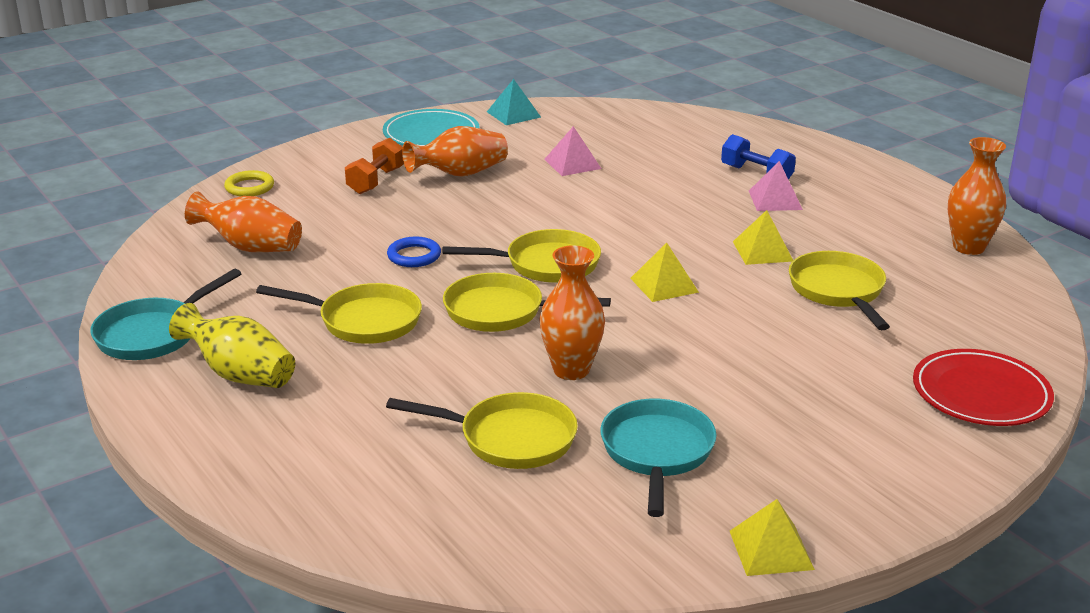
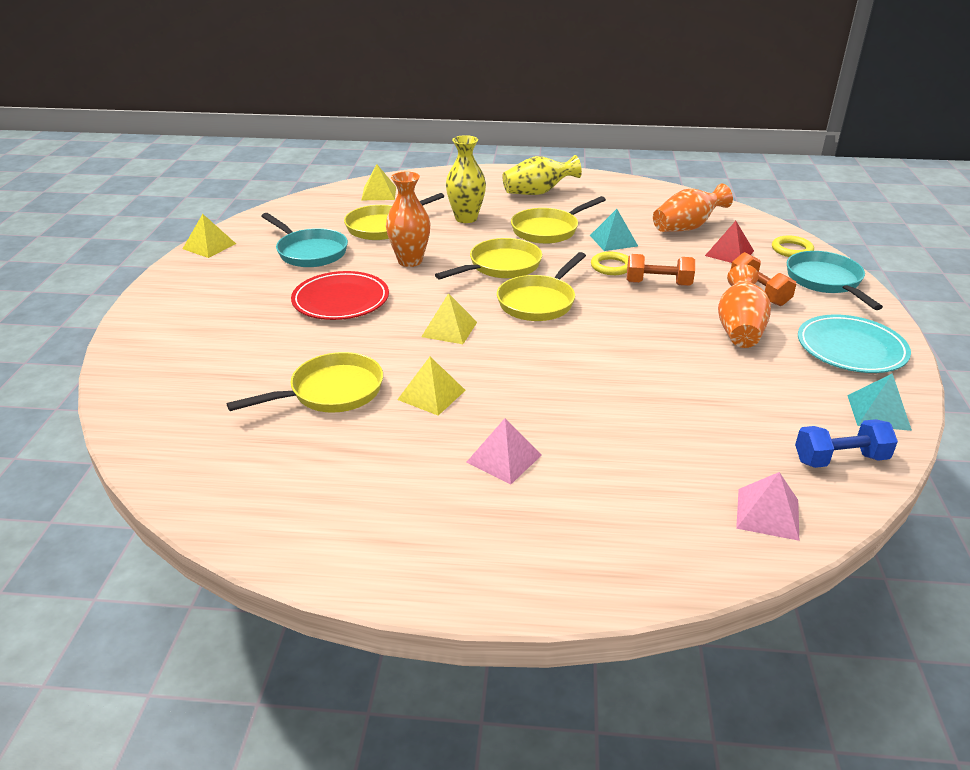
camera: 130 degrees right, 5 degrees up
(153, 334) = (608, 186): turquoise pan -> turquoise pan (825, 281)
(297, 211) = (729, 253): none -> red pyramid
(343, 275) = (613, 240): none -> turquoise pyramid
(399, 390) = (466, 218): none -> yellow vase
(401, 509) = (379, 193): none -> yellow pyramid
(414, 256) = (611, 266): blue ring -> yellow ring
(420, 224) = (658, 283): none -> orange dumbbell
(572, 164) = (709, 389): pink pyramid -> pink pyramid (768, 513)
(756, 174) = (571, 483): blue dumbbell -> blue dumbbell (840, 459)
(838, 291) = (331, 392): yellow pan -> yellow pan turned 60 degrees counterclockwise
(968, 247) = (269, 512): orange vase -> none
(981, 393) = (156, 368): red plate -> red plate (341, 300)

